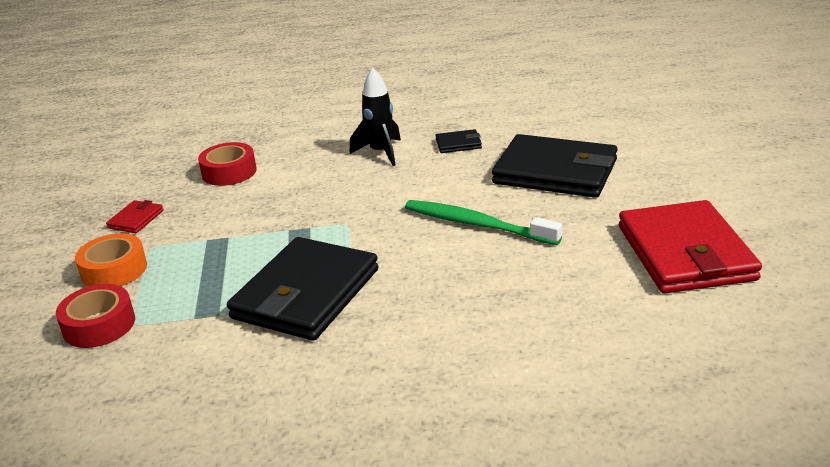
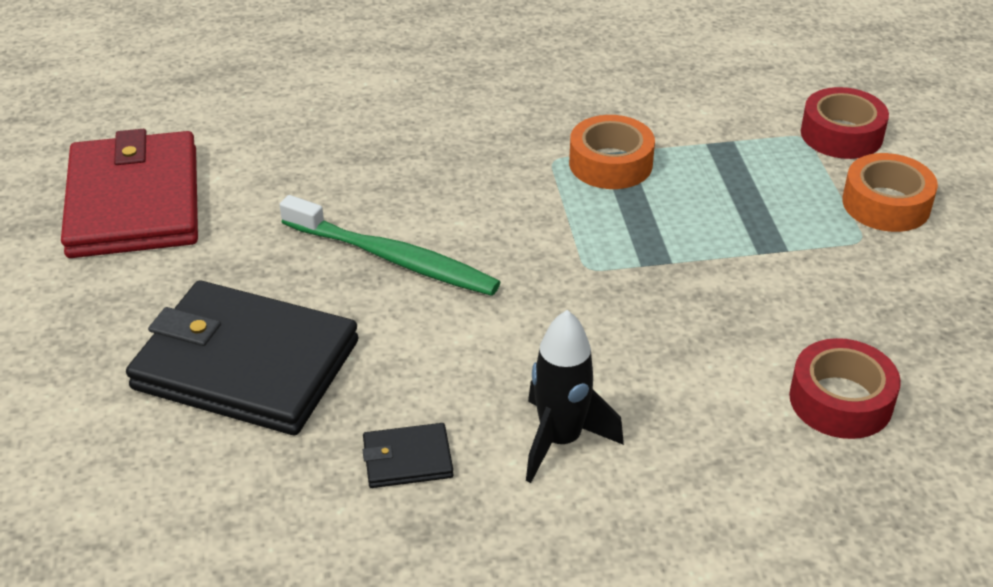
camera: 175 degrees right, 10 degrees up
(136, 219) = (930, 292): red wallet -> none
(306, 294) = (610, 163): black wallet -> orange tape

